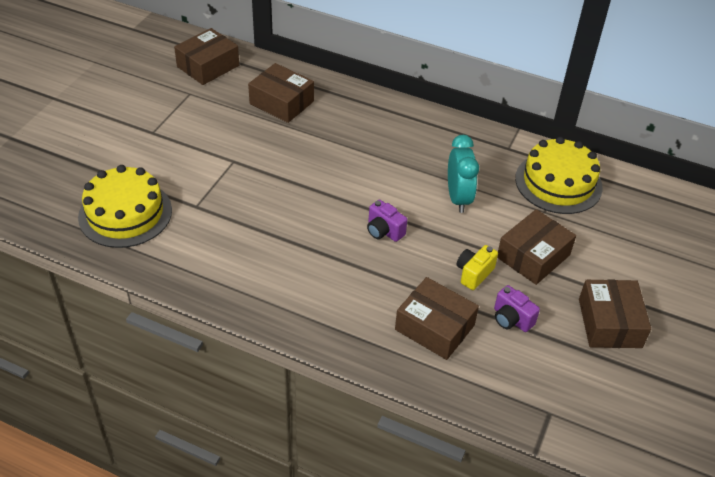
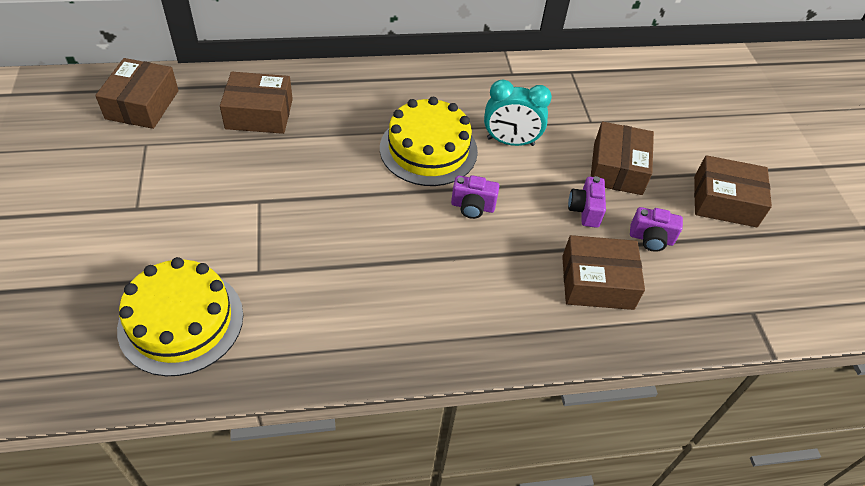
camera: 35 degrees left, 5 degrees up
(458, 198) = (510, 142): turquoise clock -> turquoise clock turned 135 degrees clockwise
(474, 274) = (585, 210): yellow camera -> purple camera
(558, 183) = (579, 89): yellow cake -> yellow cake (428, 149)
(609, 323) = (725, 201): brown box -> brown box turned 45 degrees counterclockwise

